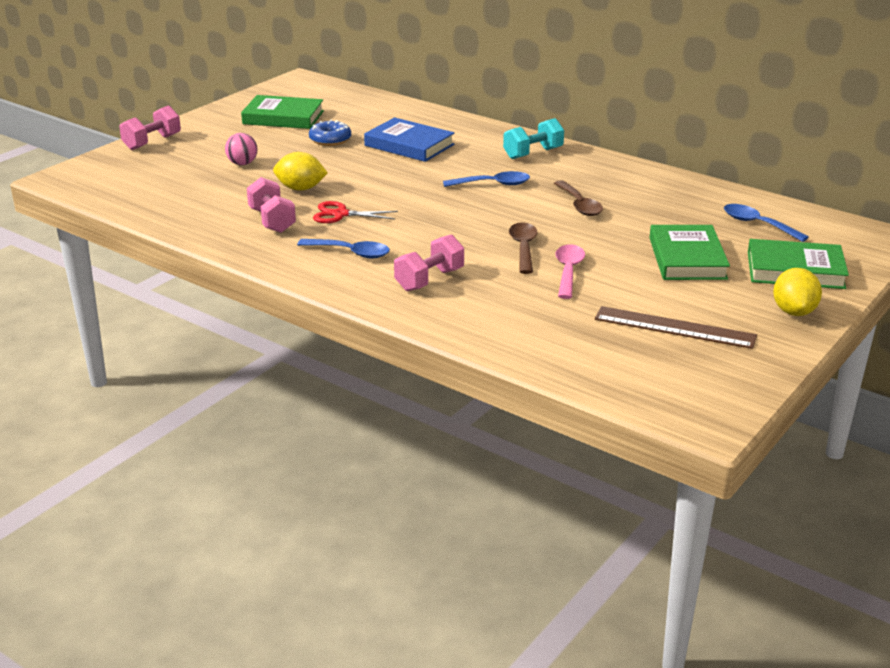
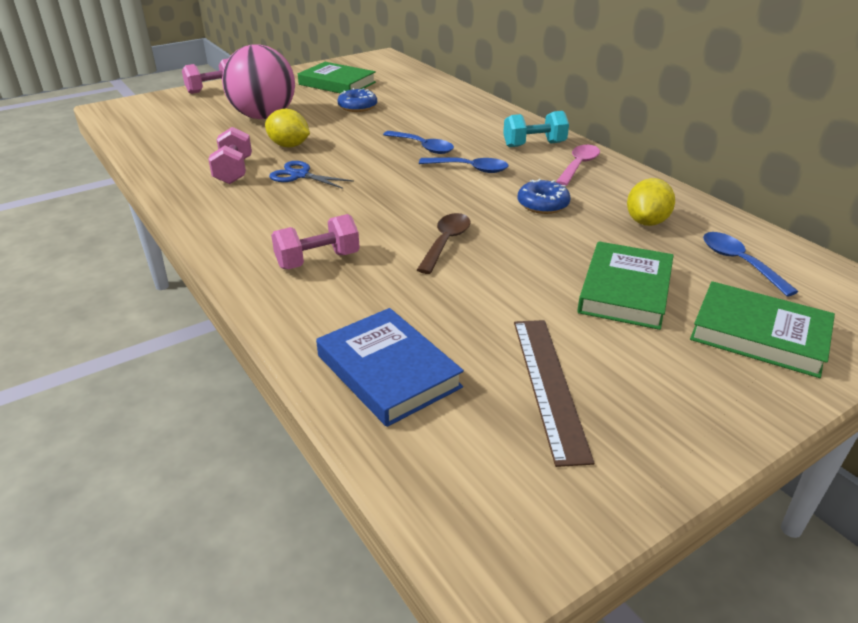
camera: 20 degrees right, 5 degrees up
(242, 163) = (264, 117): pink ball -> pink ball, size x2.34
(340, 214) = (299, 175): red scissors -> blue scissors
(351, 253) = (271, 216): blue spoon -> blue spoon (423, 147)
(409, 145) = (422, 121): blue book -> blue book (388, 371)
(568, 271) = (473, 279): pink spoon -> pink spoon (578, 166)
(579, 205) = (543, 204): brown spoon -> blue donut
(674, 327) = (549, 385): brown ruler -> brown ruler turned 45 degrees clockwise
(794, 311) = (727, 398): yellow lemon -> yellow lemon (646, 222)

